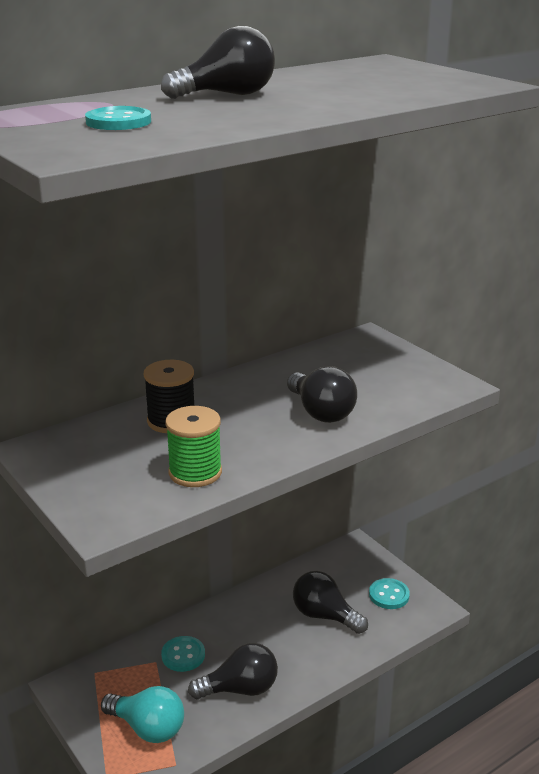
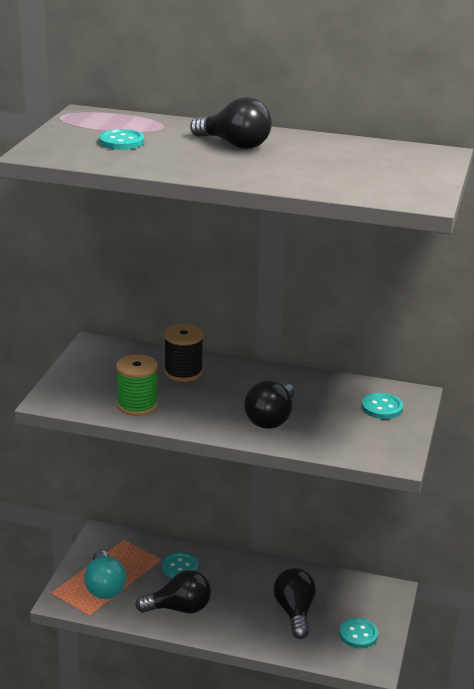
camera: 50 degrees right, 0 degrees up
(240, 689) = (179, 608): black light bulb -> black light bulb turned 45 degrees counterclockwise
(370, 357) = (382, 407): none -> turquoise button

